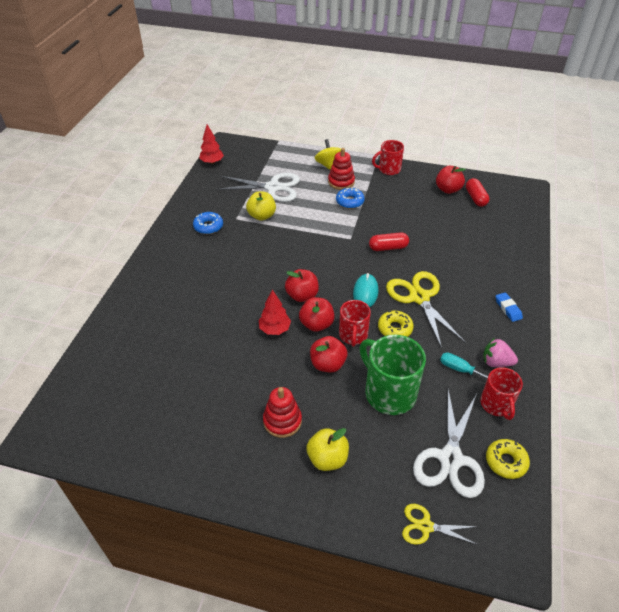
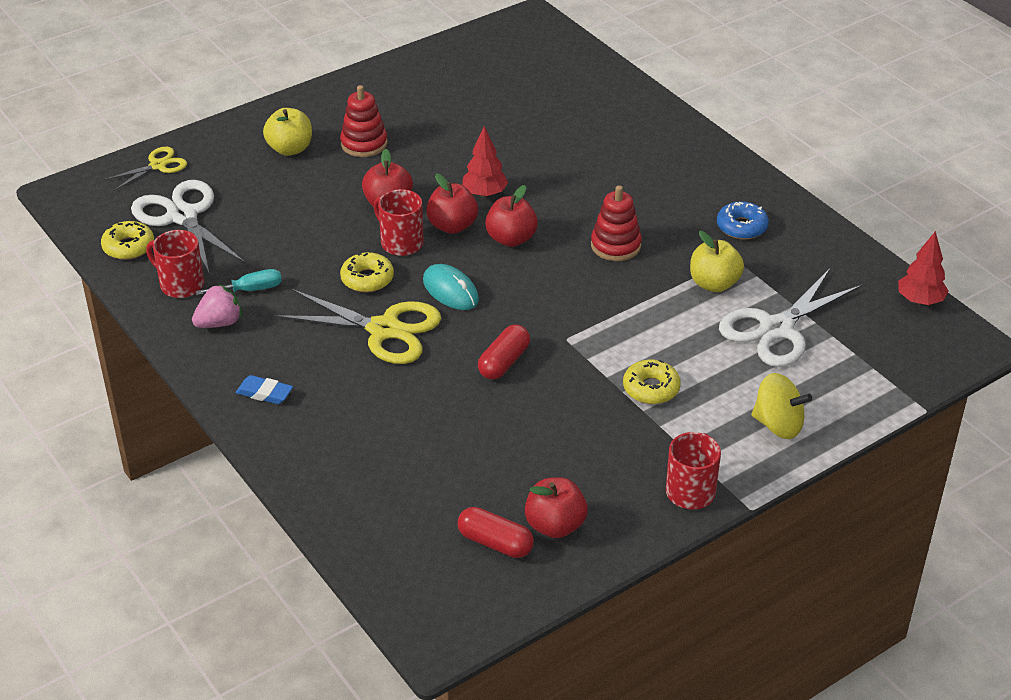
camera: 130 degrees right, 5 degrees down
(341, 182) = (714, 410): red stacking toy -> red stacking toy (615, 246)
(349, 202) = (651, 388): blue donut -> yellow donut
(389, 393) = (298, 223): green mug -> none

